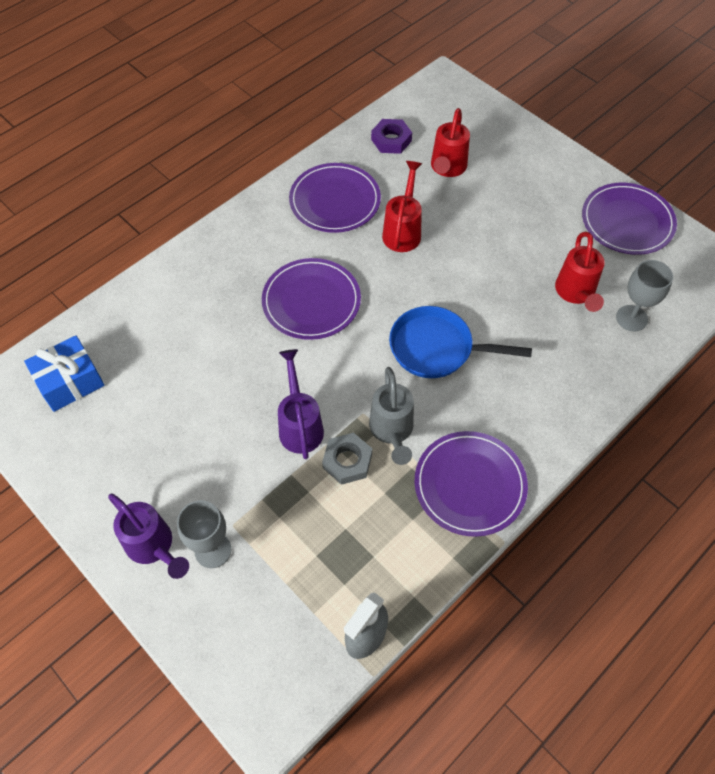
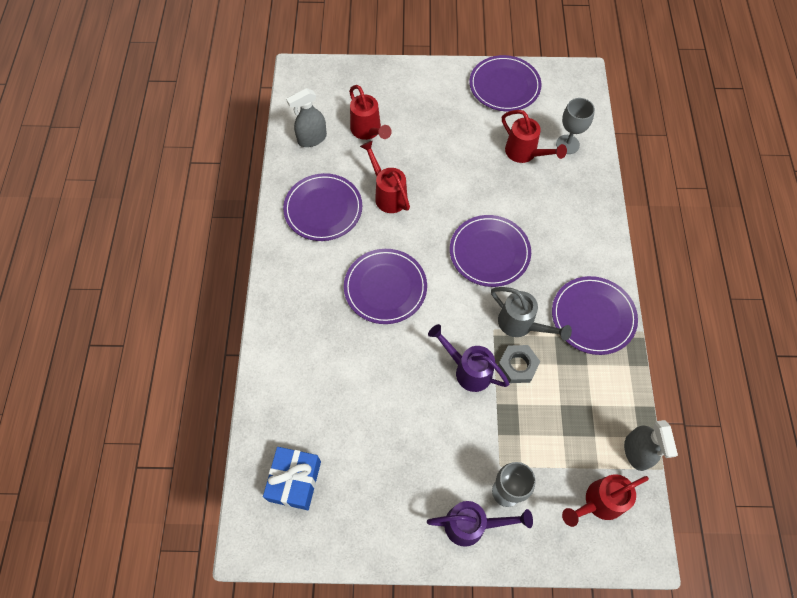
camera: 45 degrees left, 5 degrees up
(277, 640) = (598, 503): none -> red watering can
(391, 140) = (312, 139): purple nut -> grey spray bottle
(437, 348) = (489, 252): blue pan -> purple plate

